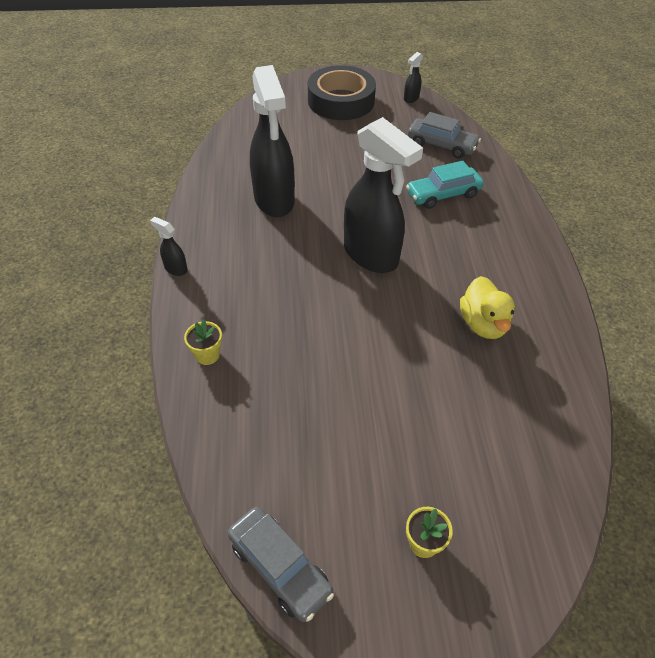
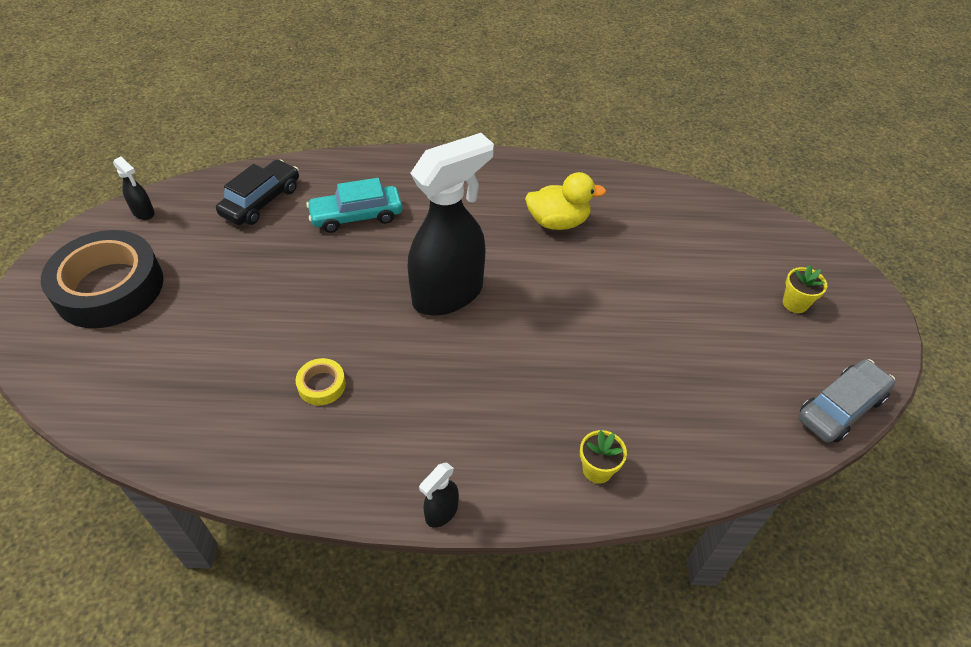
camera: 85 degrees left, 0 degrees up
(274, 200) = (321, 385): black spray bottle -> yellow tape
(441, 145) = (261, 201): grey car -> black car
(443, 194) = (356, 216): turquoise car -> turquoise car turned 90 degrees clockwise

